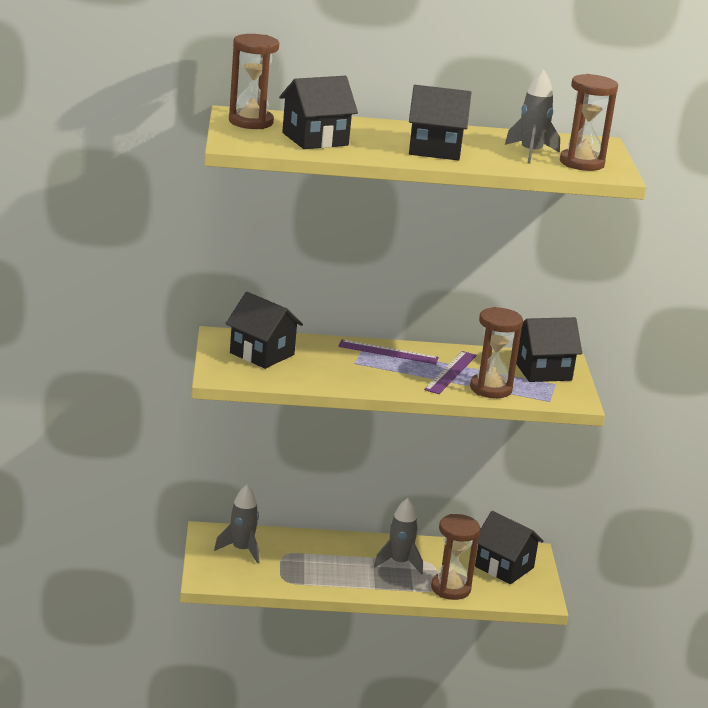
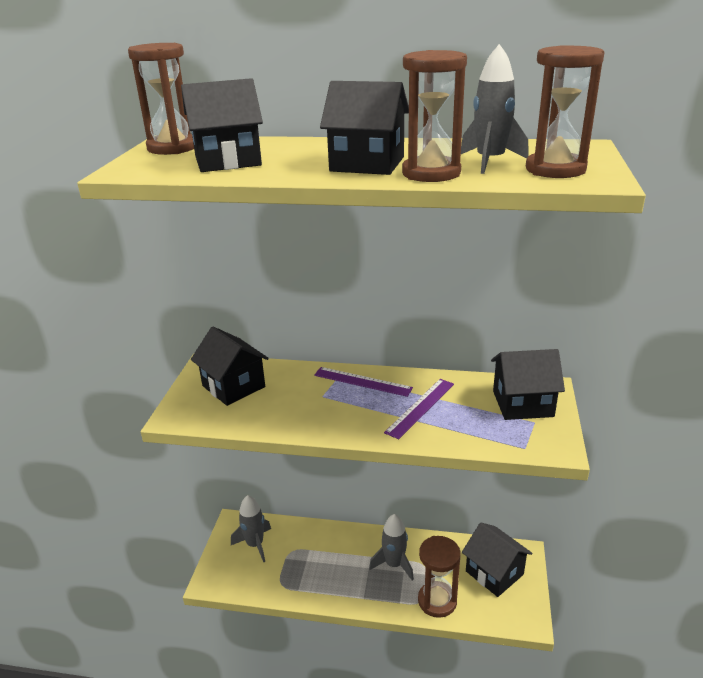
camera: 15 degrees right, 5 degrees up
(490, 388) = (459, 430): brown hourglass -> brown hourglass (431, 173)

